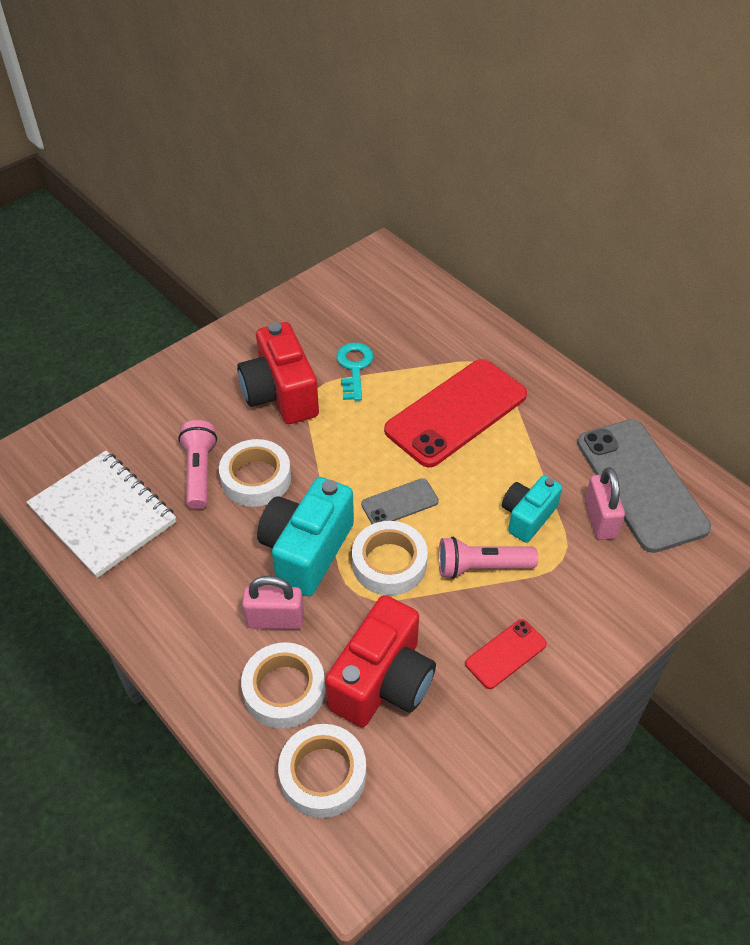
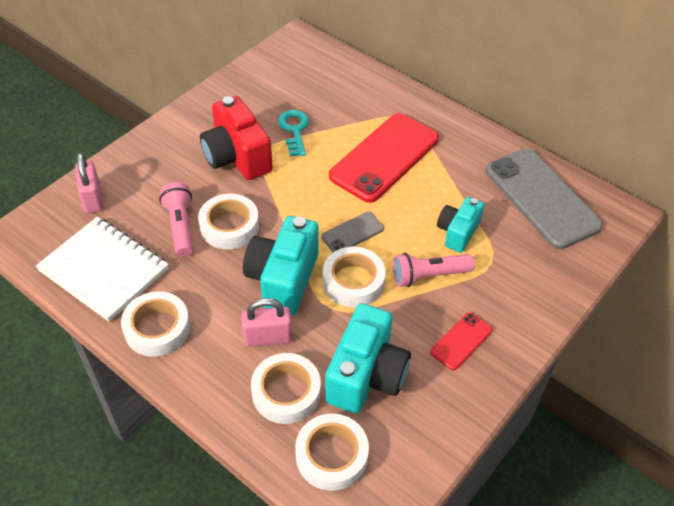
camera: 10 degrees left, 0 degrees up
(150, 593) = (157, 328): none -> white tape
(382, 681) = (366, 375): red camera -> turquoise camera
(600, 519) = (515, 228): pink padlock -> pink padlock (93, 198)

